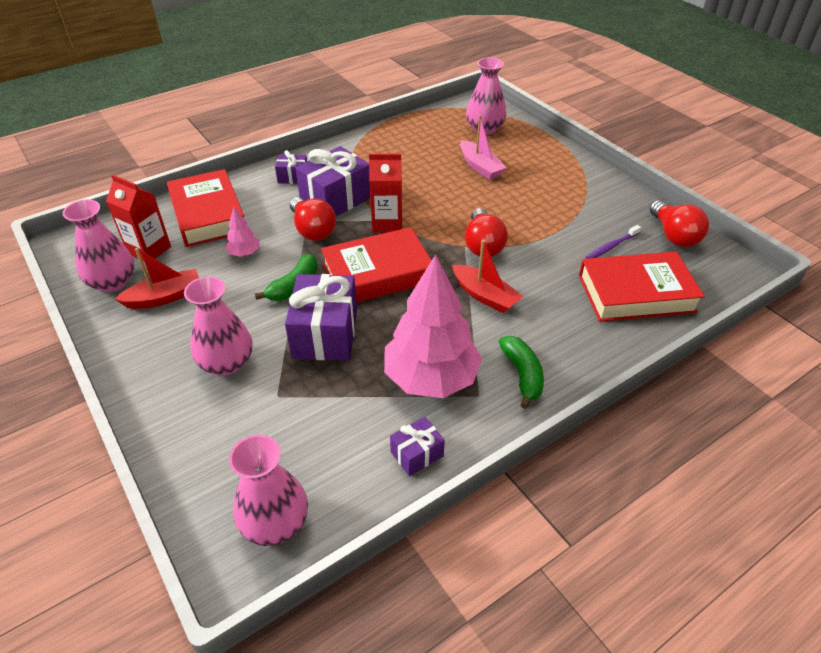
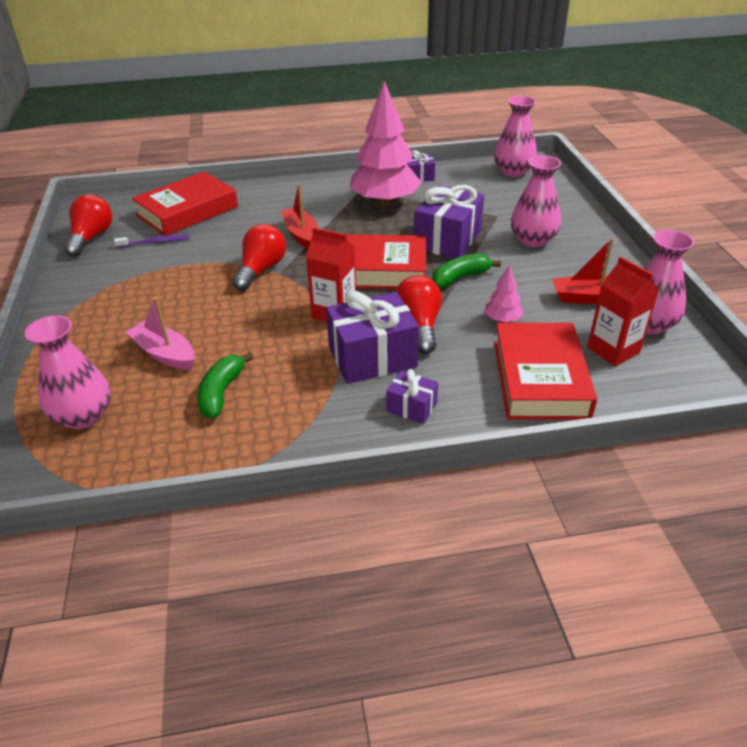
camera: 155 degrees left, 5 degrees down
(480, 167) = (165, 354): pink boat -> pink boat turned 45 degrees counterclockwise
(522, 375) = (323, 191): green banana -> green banana (221, 392)
(636, 293) = (187, 211): red book -> red book turned 60 degrees counterclockwise

